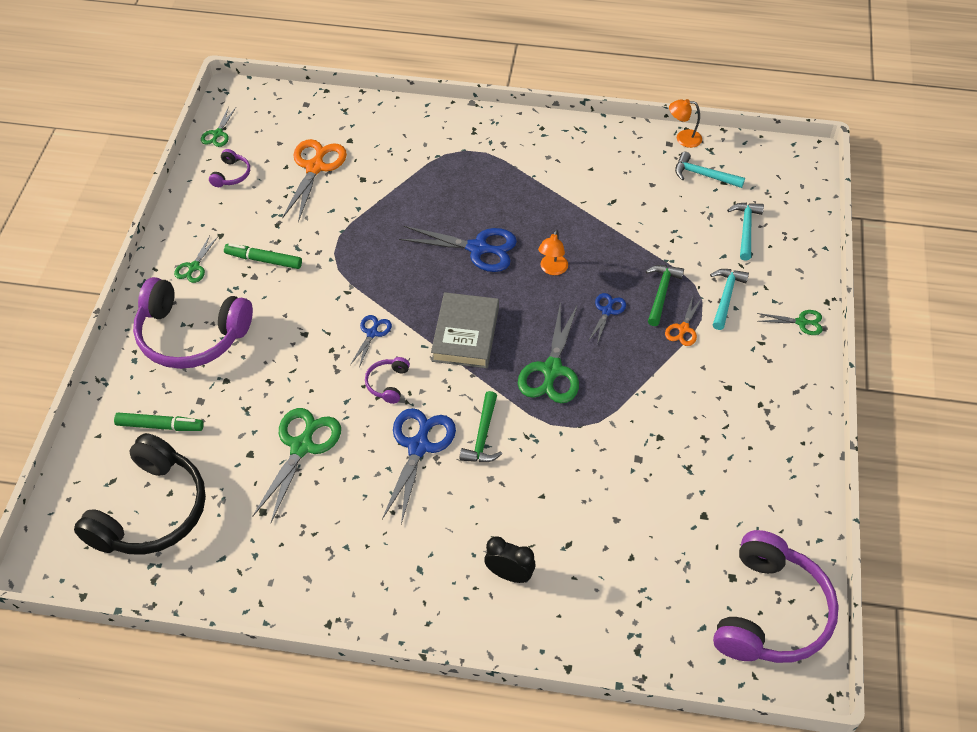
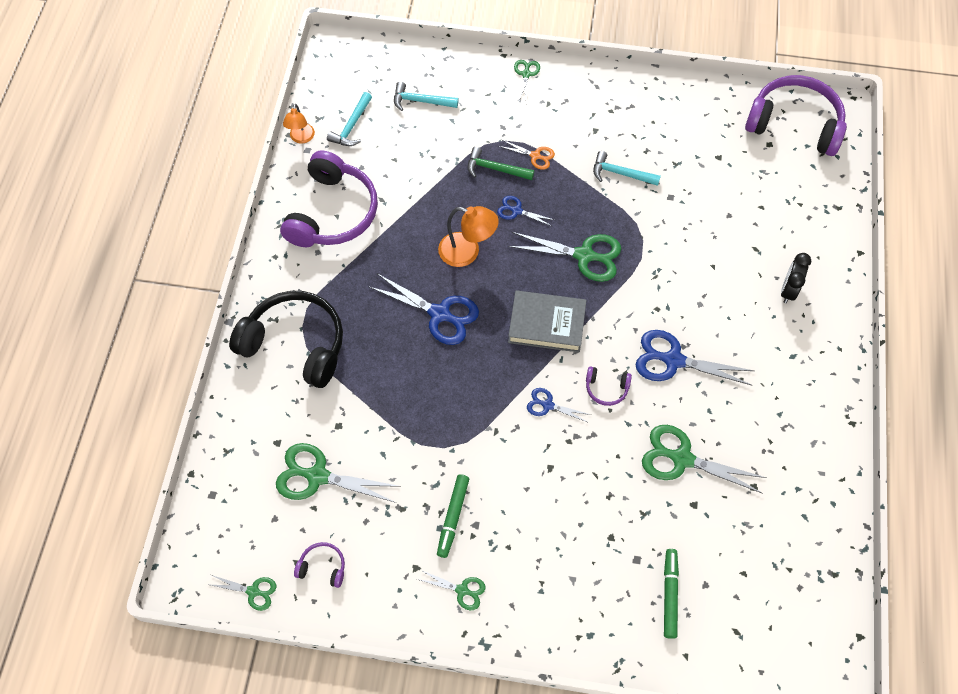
camera: 90 degrees left, 10 degrees up
(151, 511) = (765, 588): black headphones -> black headphones (295, 344)
(191, 335) = (556, 580): purple headphones -> purple headphones (333, 213)
(315, 167) = (317, 476): orange scissors -> green scissors
(478, 248) = (440, 314): blue scissors -> blue scissors turned 105 degrees clockwise
(483, 436) = (658, 310): green hammer -> none
(552, 269) = (467, 252): orange lamp -> orange lamp, size x1.55
(726, 297) = (499, 123): turquoise hammer -> turquoise hammer (621, 173)

